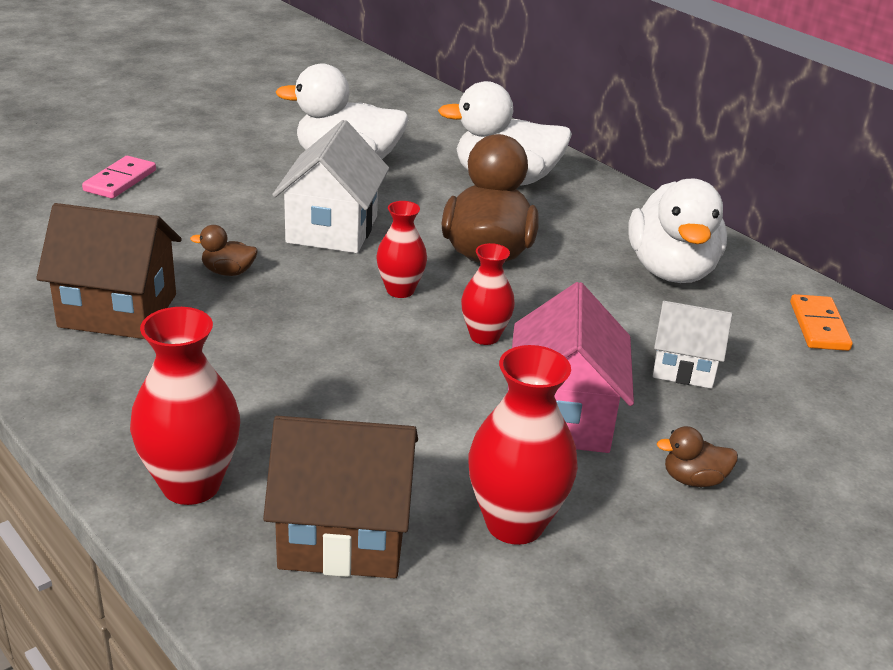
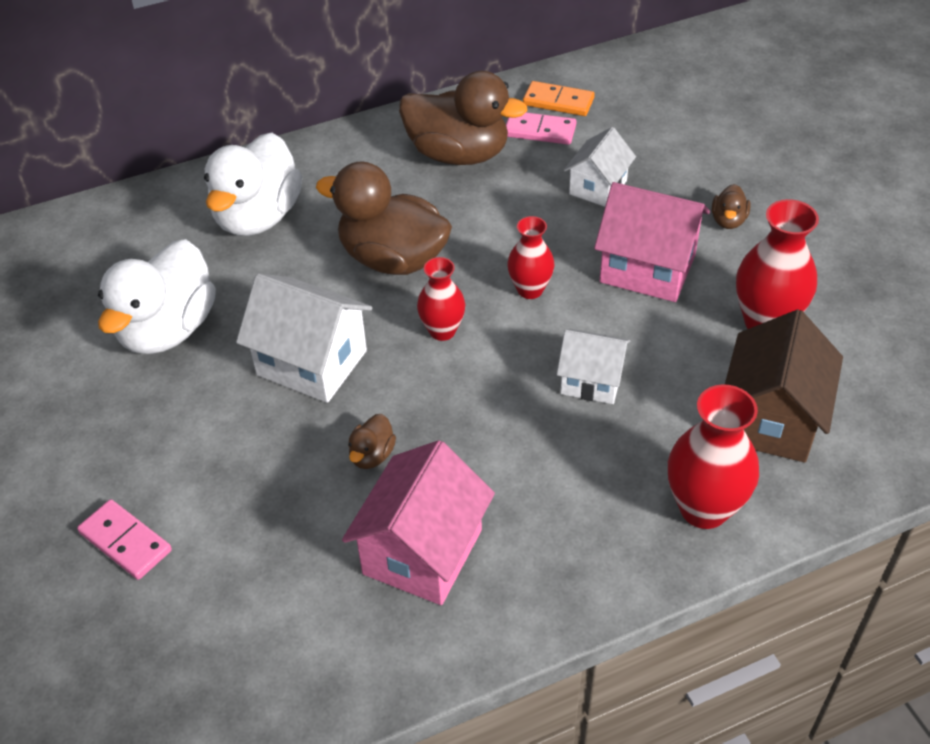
camera: 70 degrees left, 15 degrees up
(118, 311) = (422, 552): brown house -> pink house
(362, 389) = (591, 381): none -> white house
(671, 271) = (458, 154): white duck -> brown duck
(754, 318) = (540, 131): none -> pink domino

